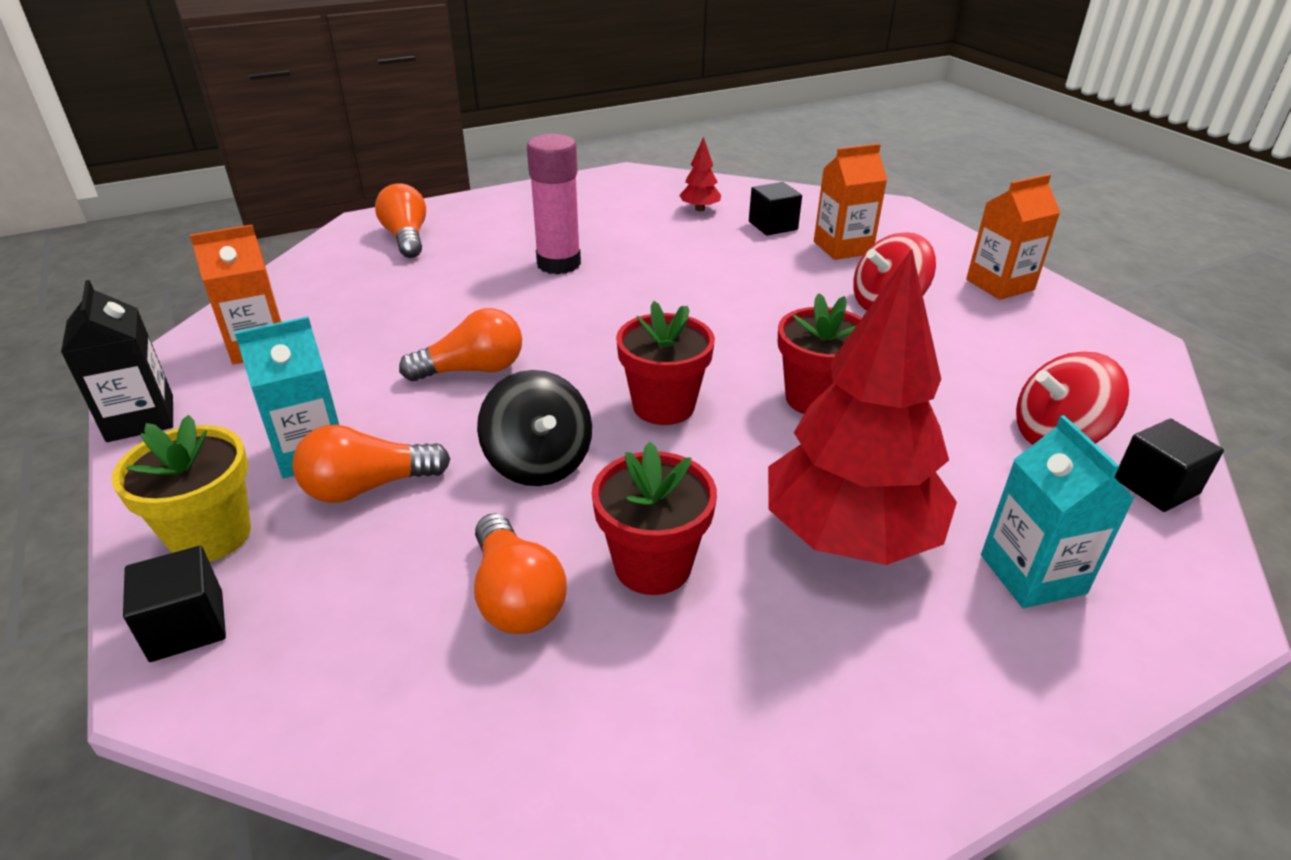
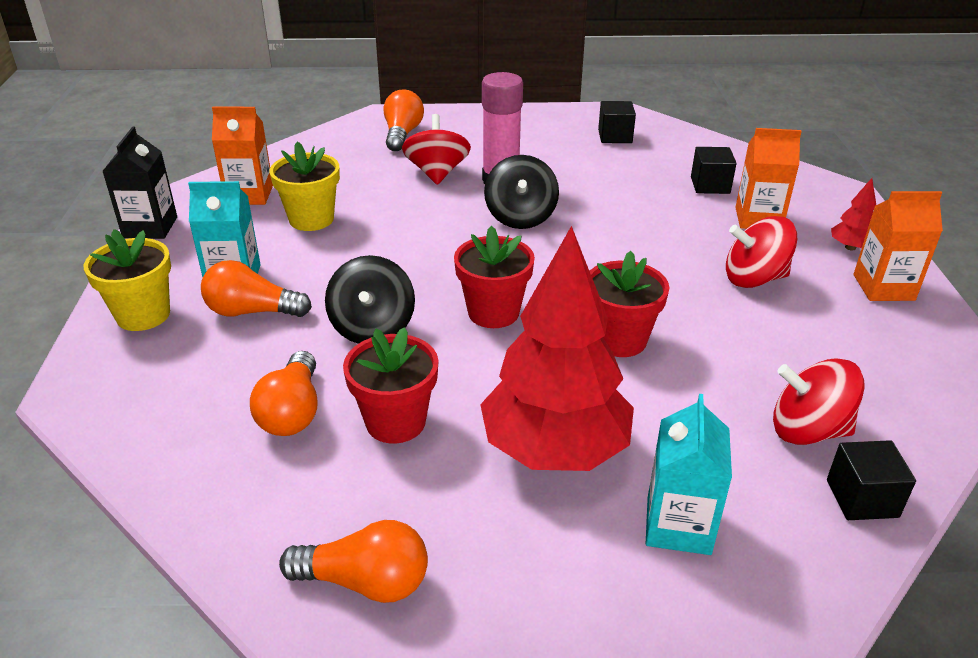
camera: 25 degrees right, 0 degrees up
(187, 626) = (98, 365): black cube -> black cube (615, 136)
(364, 356) = (311, 219): none -> yellow flower pot
(473, 370) = (376, 248): orange light bulb -> orange light bulb (365, 582)
(480, 271) = (437, 173): none -> red spinning top
(611, 298) = (520, 217): none -> black spinning top
(700, 209) = (656, 157): red tree -> red tree (850, 247)

